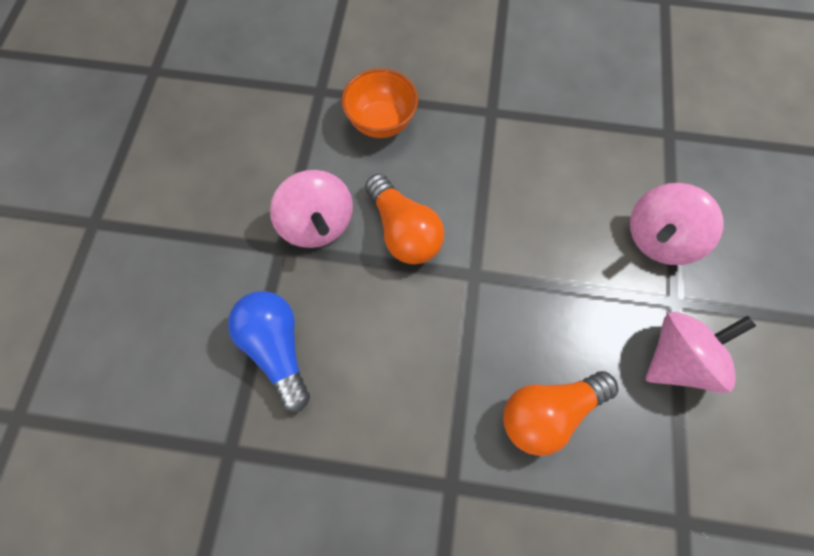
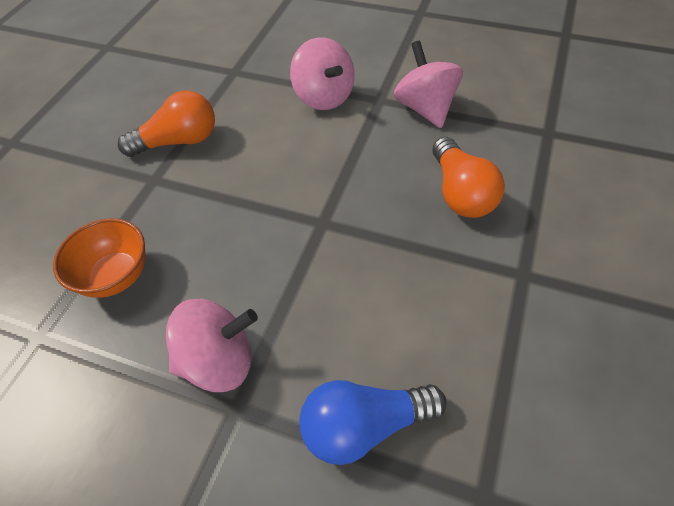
camera: 75 degrees left, 15 degrees down
(404, 231) = (258, 274): orange light bulb -> orange light bulb (179, 141)

